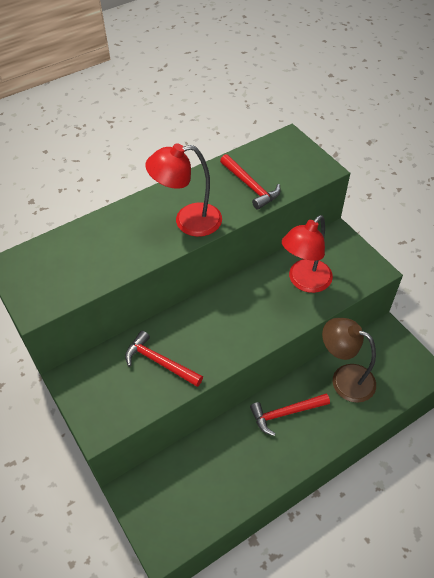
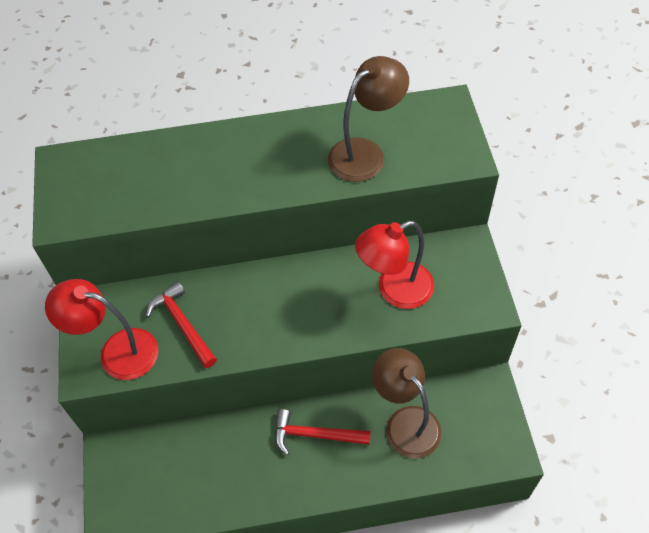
camera: 25 degrees right, 5 degrees up
(188, 221) = (270, 174): red lamp -> red lamp (117, 351)
(250, 186) = (365, 153): red hammer -> brown lamp

